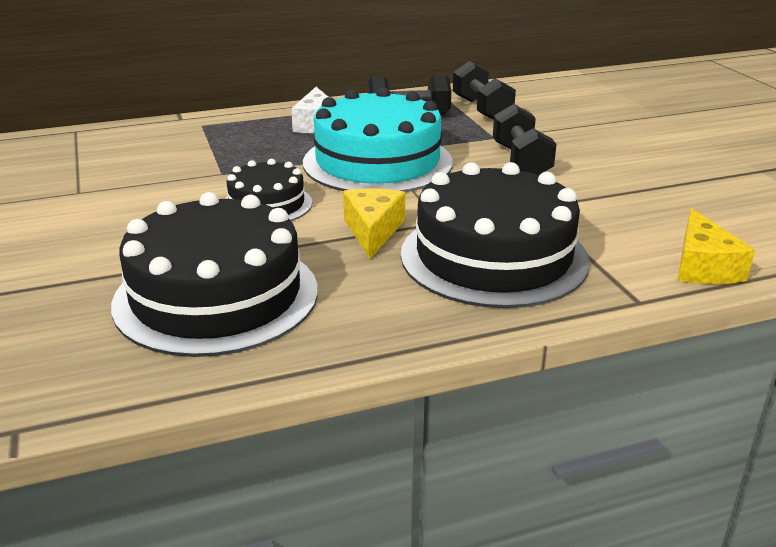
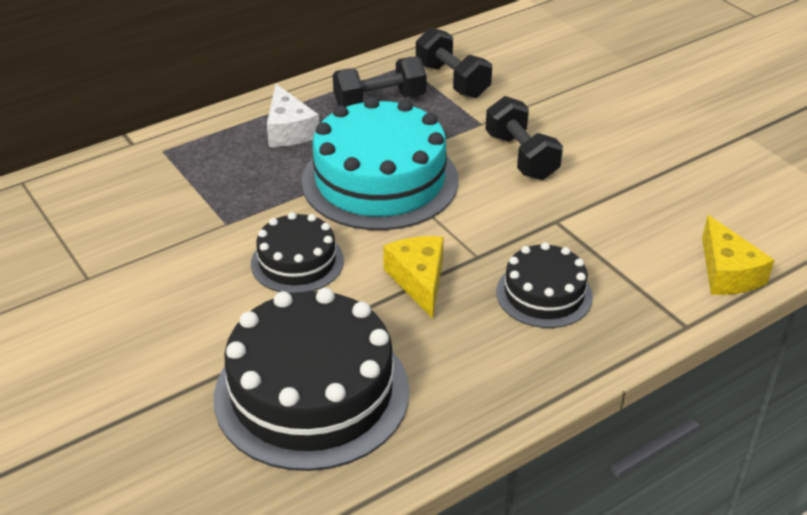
camera: 15 degrees left, 10 degrees up
(494, 257) = (544, 294): black cake -> black cake, size x0.54

